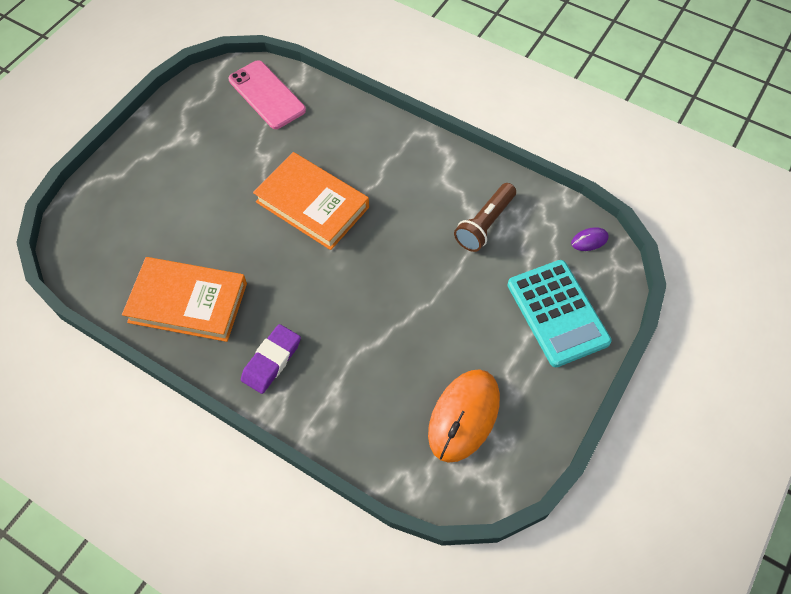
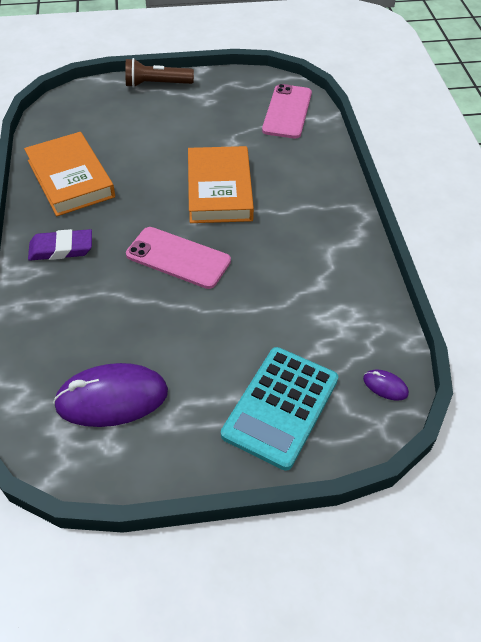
camera: 50 degrees right, 10 degrees down
(361, 283) = (178, 258): none -> pink phone
(464, 416) = (112, 398): orange mouse -> purple mouse
(484, 224) = (317, 300): brown flashlight -> brown flashlight (156, 84)

